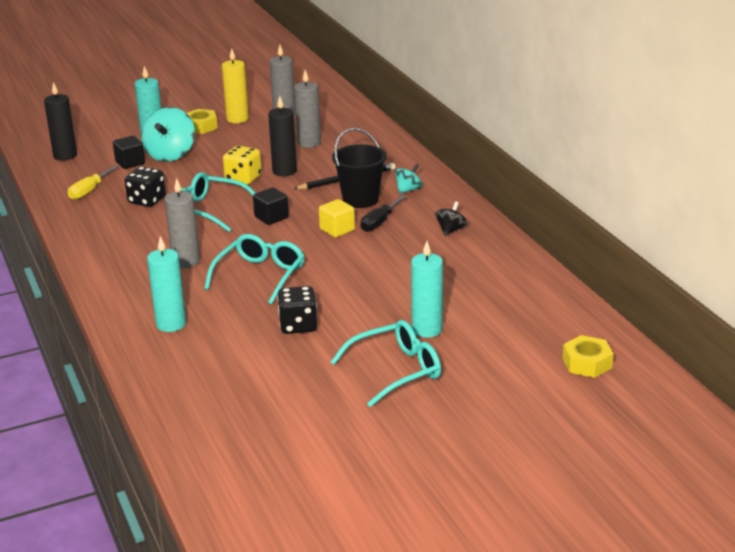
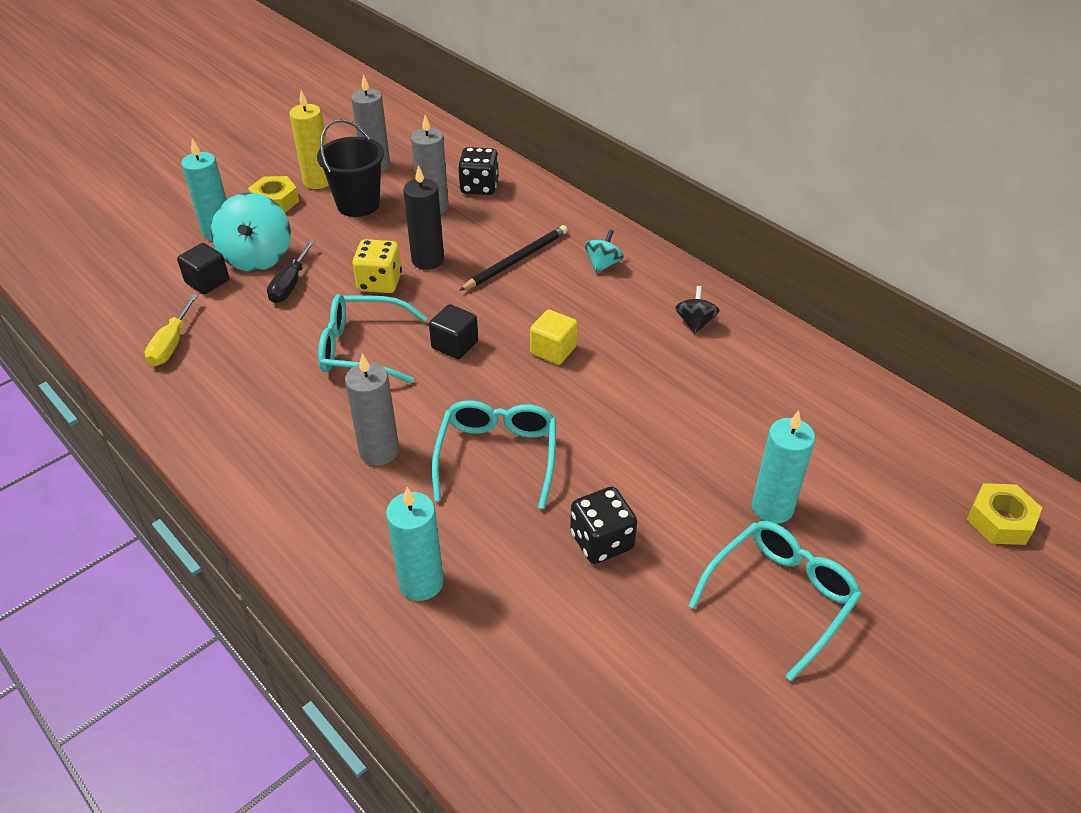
camera: 20 degrees left, 15 degrees up
(65, 156) = (105, 284): black candle -> none
(147, 200) = (265, 346): black dice -> black dice (479, 187)
(360, 199) = (553, 291): black bucket -> black bucket (358, 204)
(379, 222) = (599, 327): black screwdriver -> black screwdriver (290, 285)

